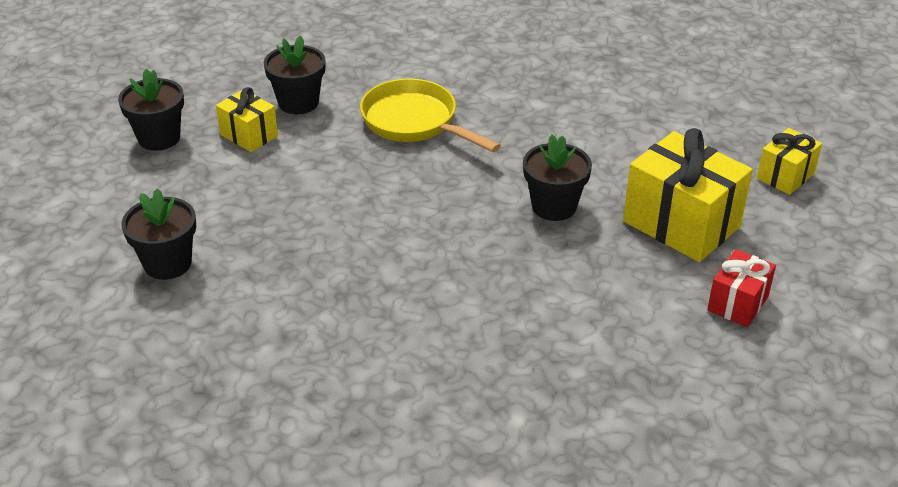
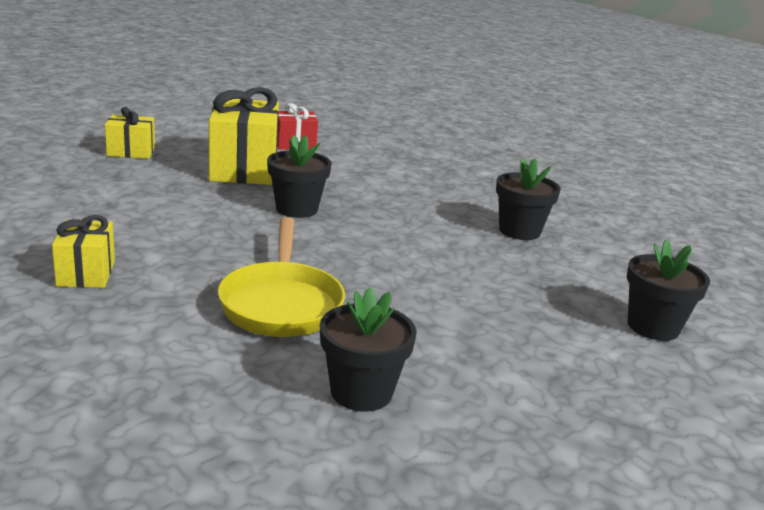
camera: 140 degrees left, 15 degrees down
(159, 138) = (582, 452): black flower pot -> black flower pot (519, 231)
(249, 135) = (465, 390): yellow gift -> yellow gift (86, 273)

